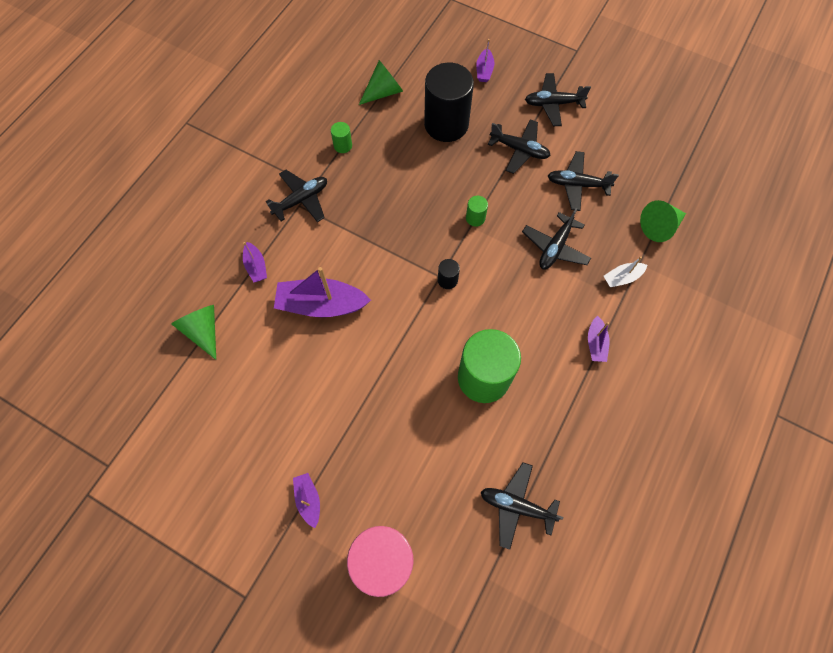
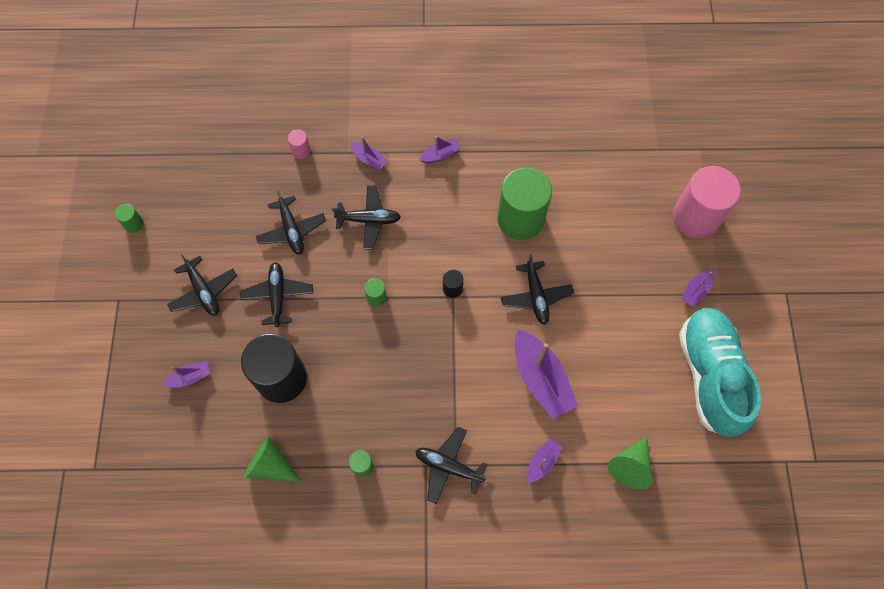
camera: 120 degrees left, 0 degrees up
(224, 452) = (709, 375): none -> turquoise shoe
(516, 506) = (599, 154): black plane -> black plane (536, 296)
(622, 278) = (369, 159): white boat -> purple boat
(643, 81) = (134, 224): none -> green cylinder
(660, 226) = (301, 151): green cone -> pink cylinder

